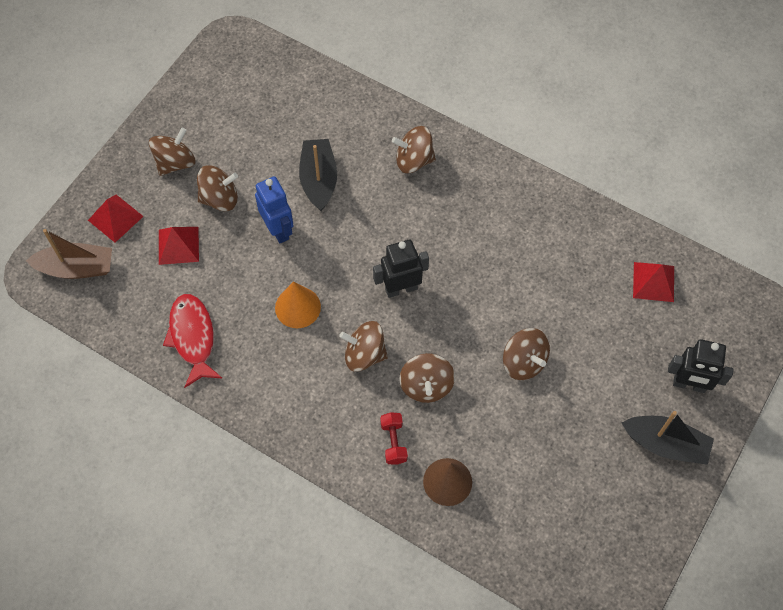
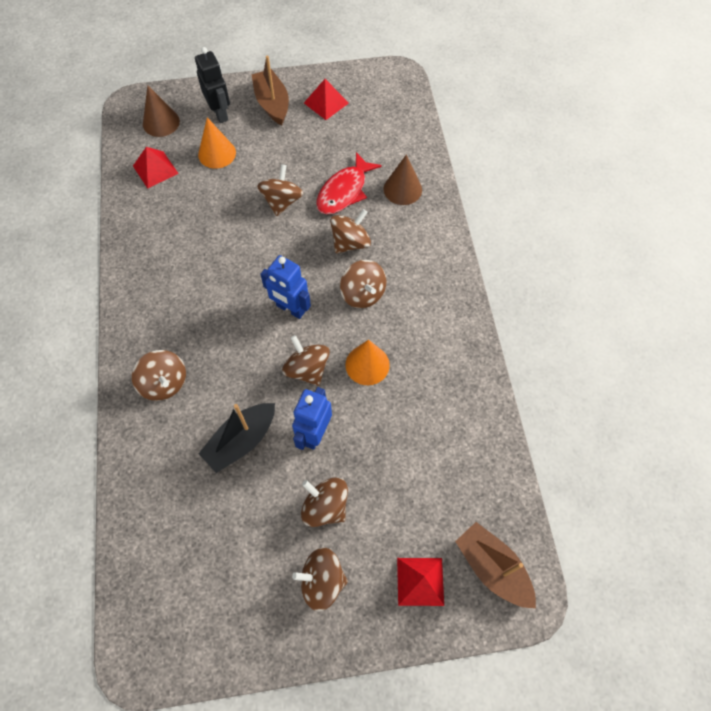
camera: 130 degrees left, 0 degrees up
(178, 245) = (396, 500): red pyramid -> red pyramid (326, 103)
(193, 337) = (459, 417): red fish -> red fish (344, 191)
(334, 262) = (307, 369): none -> brown spinning top
(393, 442) = (406, 233): red dumbbell -> none
(401, 288) = (290, 309): black robot -> blue robot
(633, 346) = (217, 153): none -> orange cone
(665, 444) = (272, 103): black boat -> brown boat
(717, 323) = (161, 122): none -> brown cone

